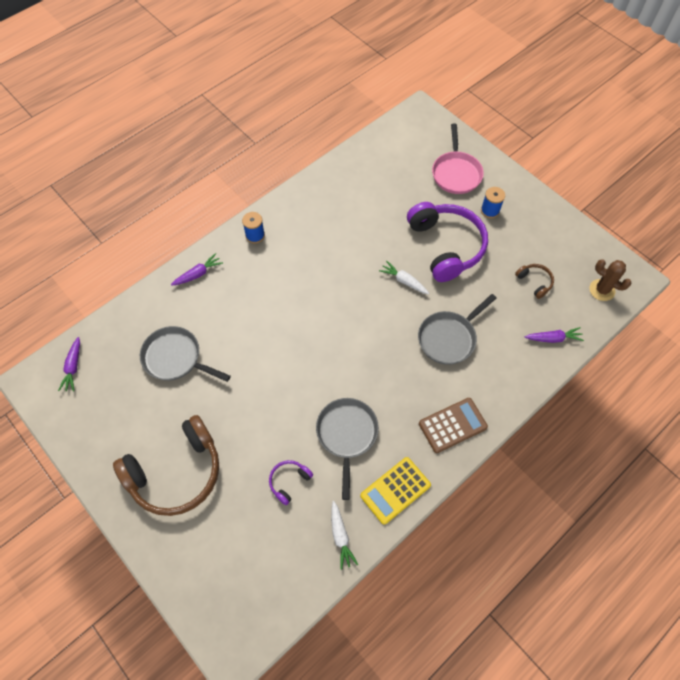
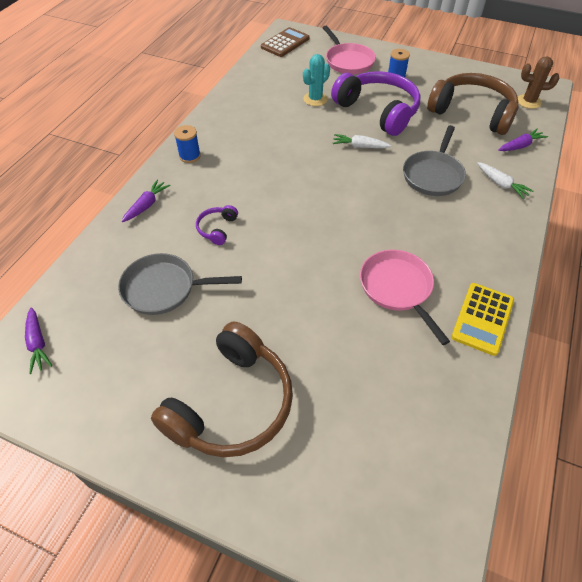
camera: 25 degrees left, 10 degrees down
(289, 482) = (369, 357): purple headphones -> purple headphones (217, 229)
(340, 536) = (461, 387): white carrot -> white carrot (501, 184)
(347, 435) = (397, 288): grey pan -> pink pan
(396, 210) = (315, 99): none -> turquoise cactus
(452, 425) = (491, 241): brown calculator -> brown calculator (285, 43)
(534, 282) = (472, 113): brown headphones -> brown headphones, size x2.32

